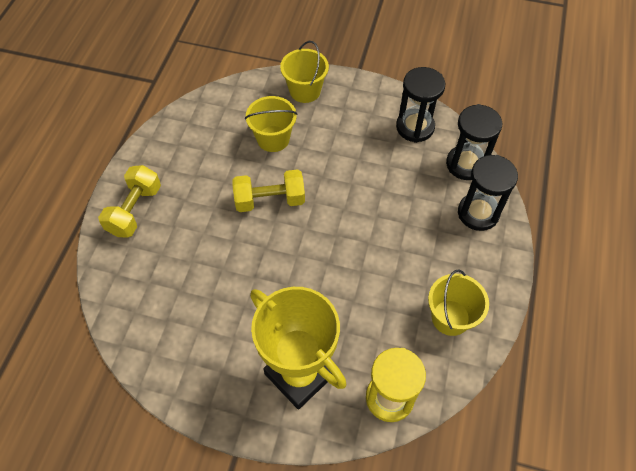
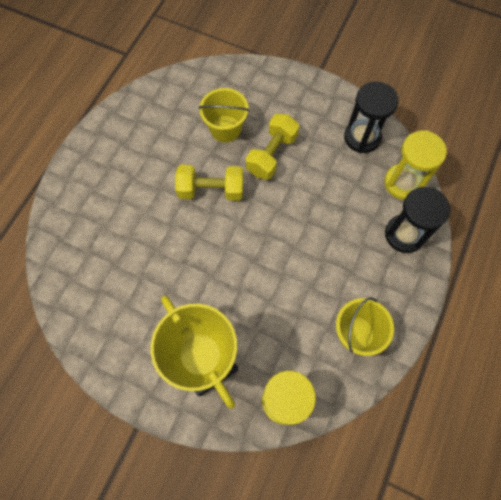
camera: 10 degrees right, 10 degrees up
(135, 210) = (87, 180): yellow dumbbell -> yellow dumbbell (271, 154)
(305, 91) = (264, 84): yellow bucket -> none
(465, 164) = (403, 183): black hourglass -> yellow hourglass

